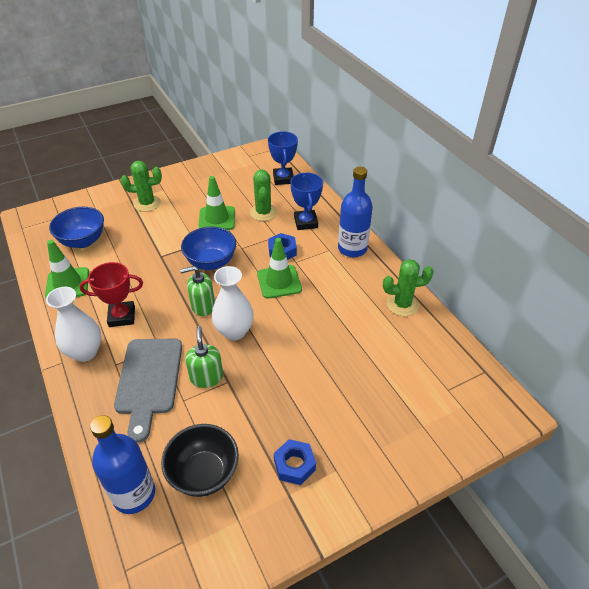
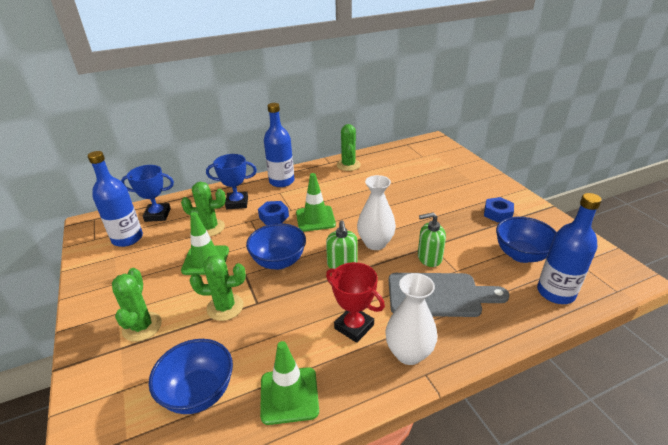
camera: 85 degrees left, 10 degrees down
(122, 316) = (354, 327): red trophy -> red trophy turned 45 degrees counterclockwise
(159, 239) = (225, 307): none -> green cactus
(204, 473) = (521, 255): black bowl -> blue bowl
(249, 171) = (127, 238): none -> blue bottle

